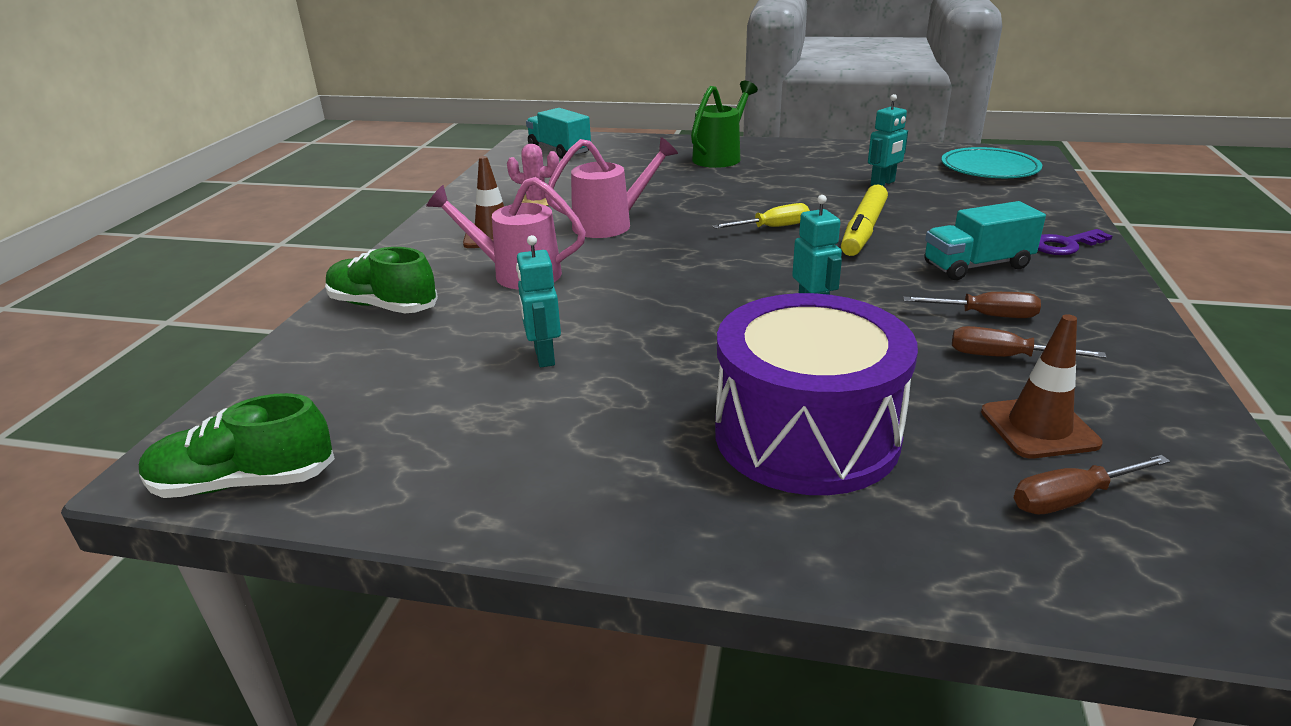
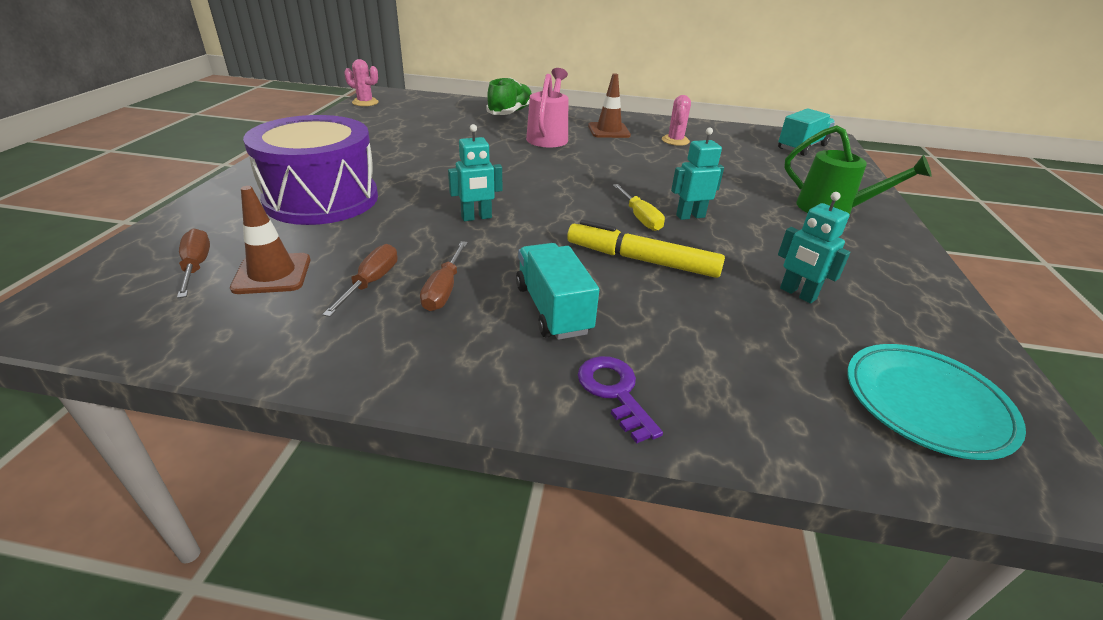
camera: 85 degrees right, 5 degrees up
(244, 482) = (365, 102): green shoe -> pink cactus
(543, 357) = (441, 143): turquoise robot -> turquoise robot (690, 216)
(610, 224) = (635, 161): pink watering can -> none

